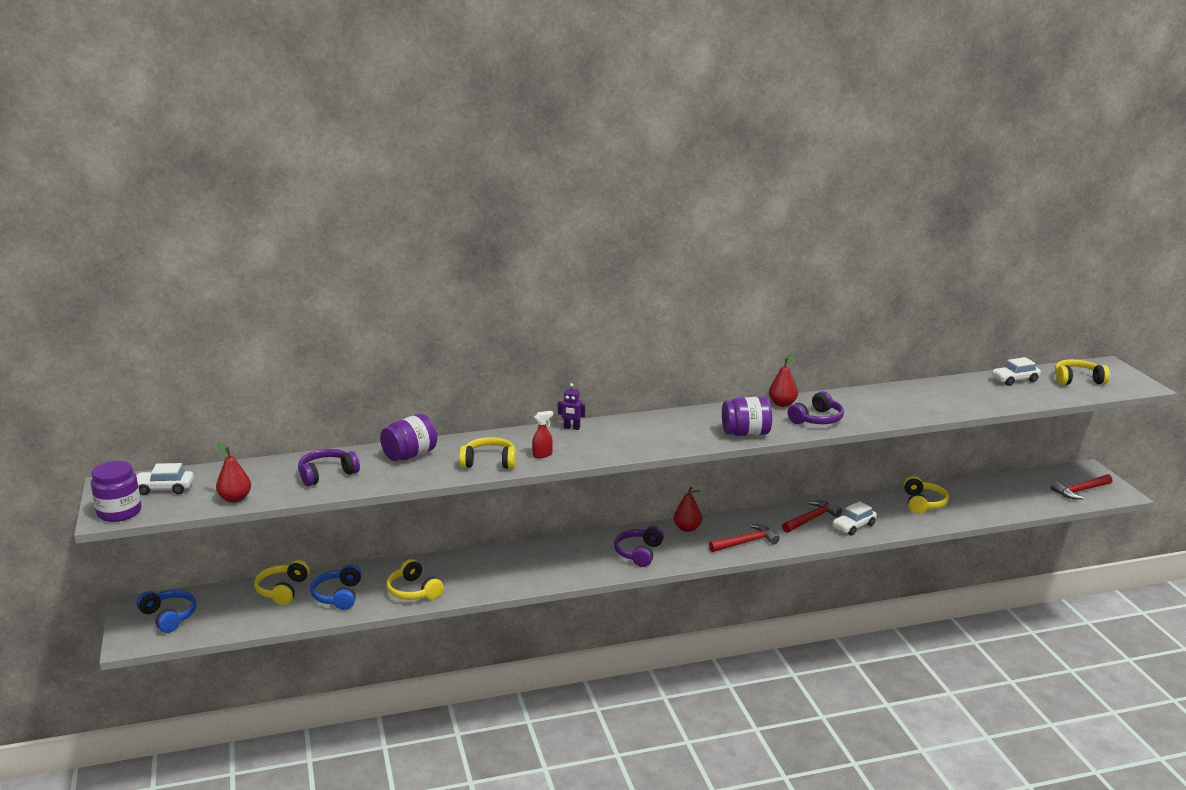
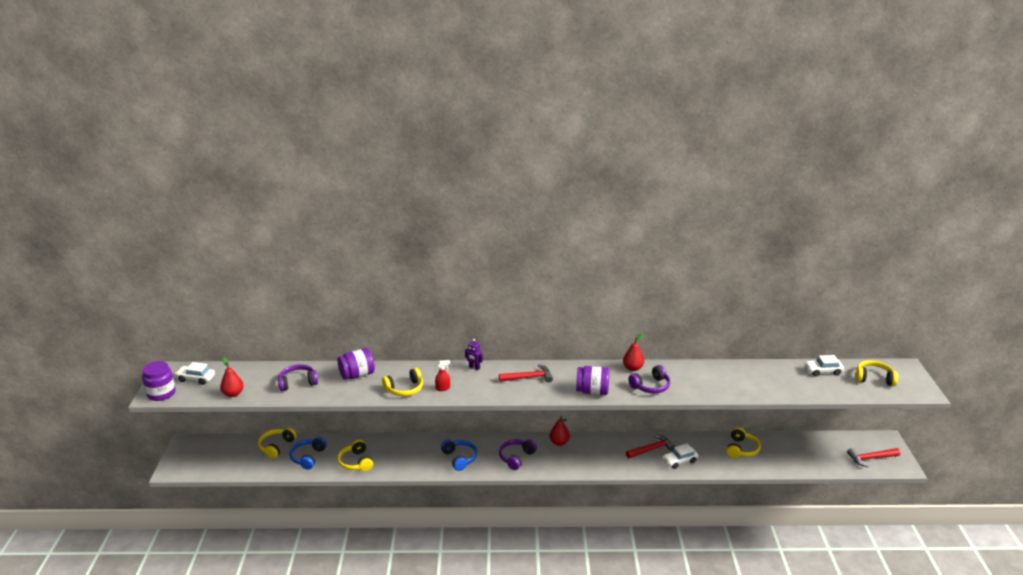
camera: 15 degrees right, 5 degrees up
(169, 617) = (201, 455): blue headphones -> blue headphones (459, 458)
(489, 462) = (405, 389): yellow headphones -> yellow headphones turned 135 degrees clockwise
(746, 542) = (595, 461): red hammer -> red hammer (529, 378)

